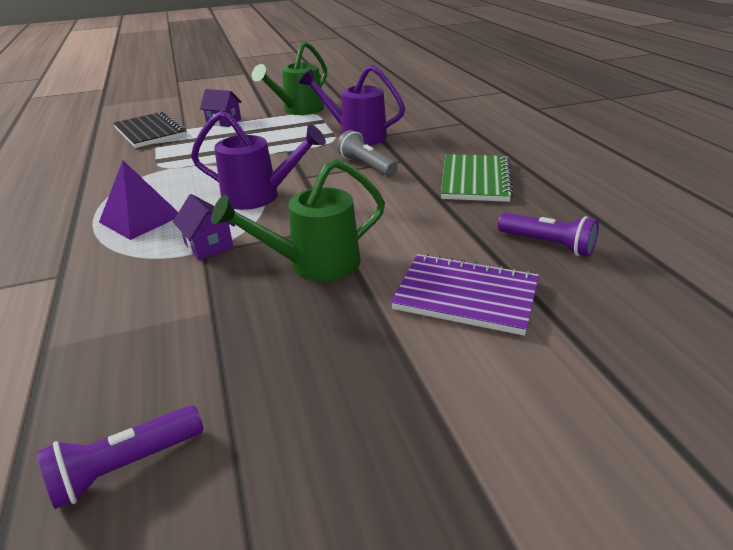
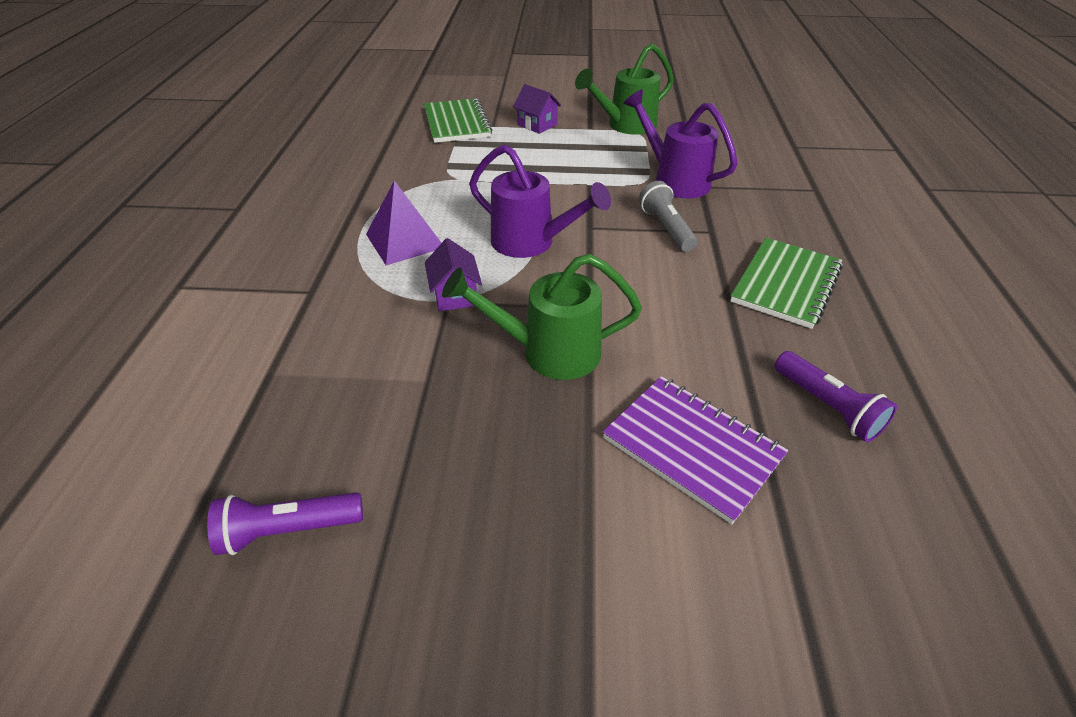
camera: 20 degrees right, 10 degrees up
(150, 132) = (457, 123): black notebook -> green notebook

